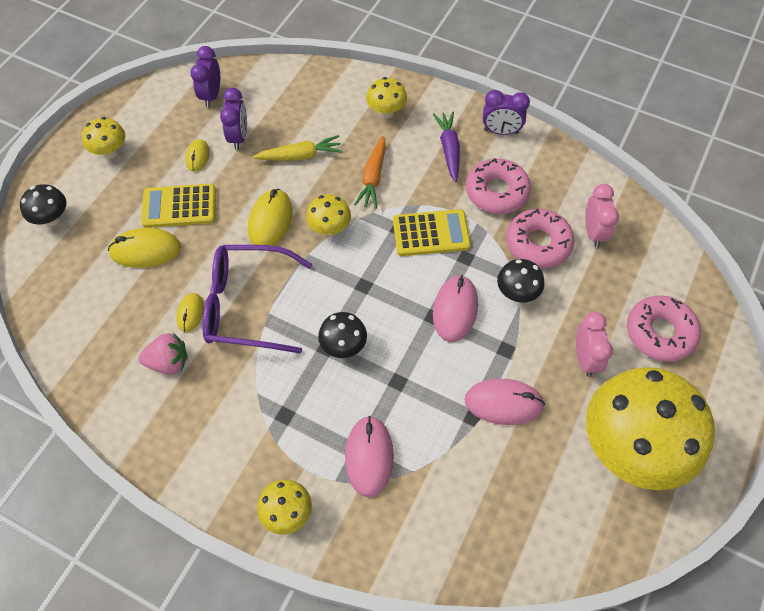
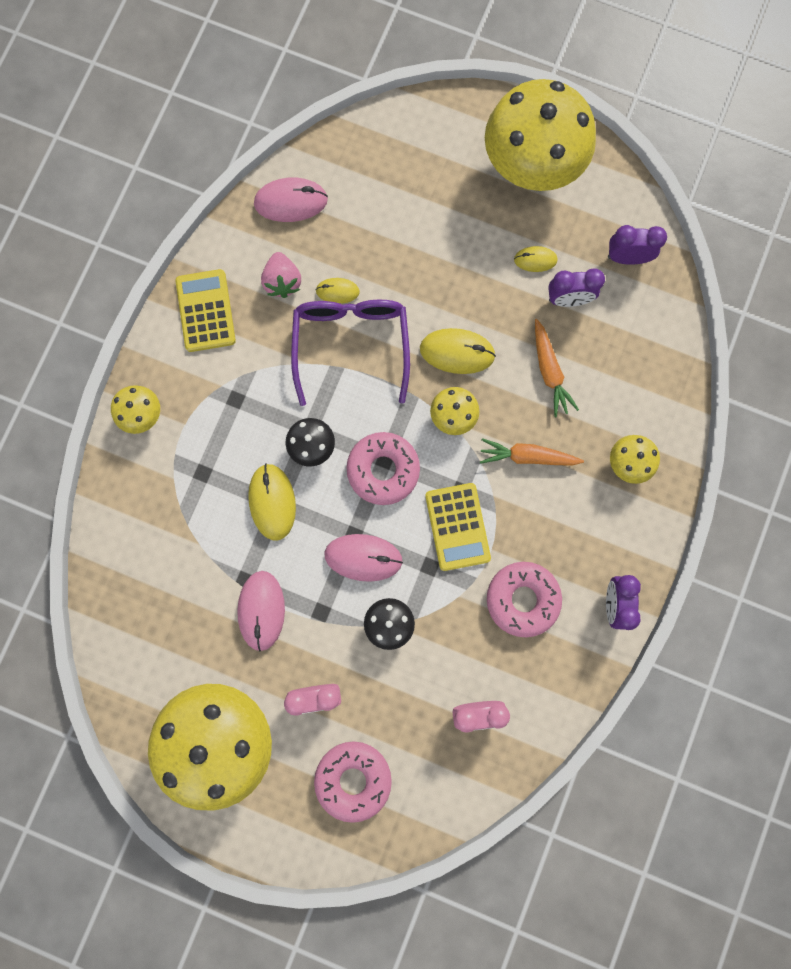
camera: 85 degrees right, 20 degrees up
(52, 219) = (437, 130): black mushroom -> none
(110, 152) = (531, 166): yellow mushroom -> yellow mushroom, size x2.28
(145, 250) = (407, 232): yellow mouse -> yellow mouse (272, 502)
(179, 206) = (466, 254): yellow calculator -> yellow calculator (205, 311)
(300, 156) = (549, 371): yellow carrot -> orange carrot
(369, 457) = (199, 483): pink mouse -> pink mouse (291, 202)
(449, 149) = (579, 541): purple carrot -> none
(538, 243) = (455, 647): pink donut -> pink donut (383, 470)

